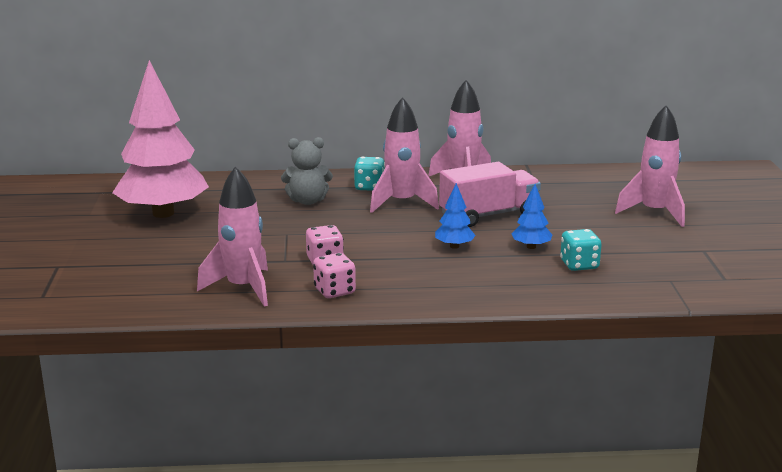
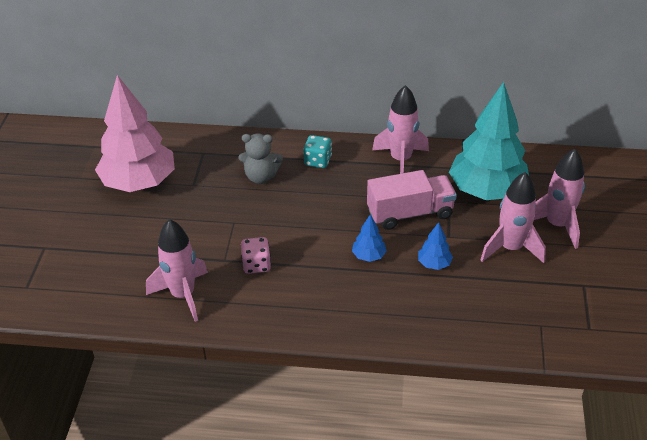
camera: 10 degrees right, 20 degrees up
(334, 291) = (255, 307): pink dice -> none
(402, 203) = (340, 188): pink rocket -> pink rocket (510, 248)
(567, 195) = (487, 191): none -> turquoise tree
(579, 265) = (468, 295): turquoise dice -> none

